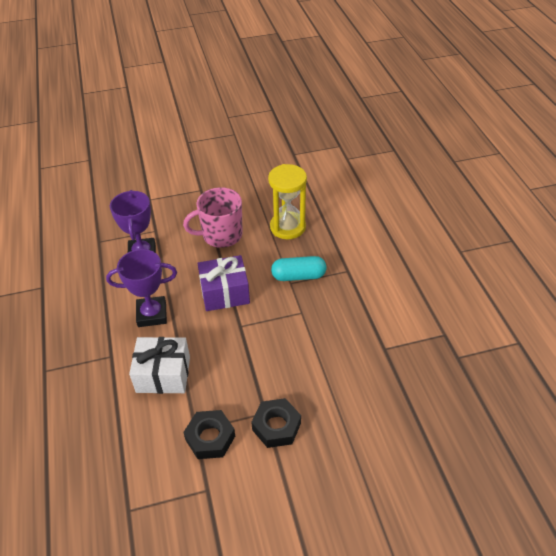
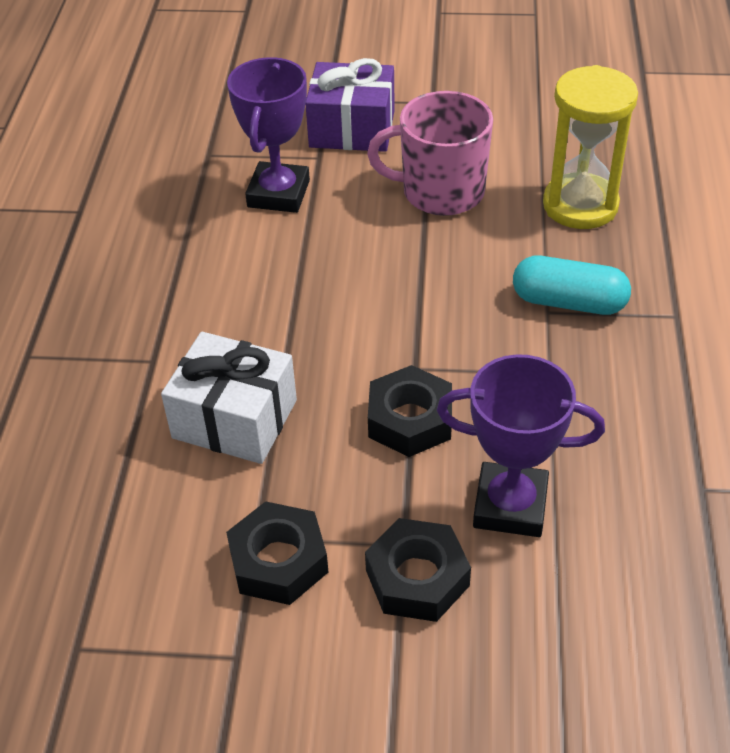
camera: 20 degrees right, 0 degrees up
(152, 314) = (255, 305): purple trophy -> purple trophy (510, 505)
(225, 293) = (408, 299): purple gift -> purple gift (352, 129)
(246, 352) = (410, 420): none -> black nut

